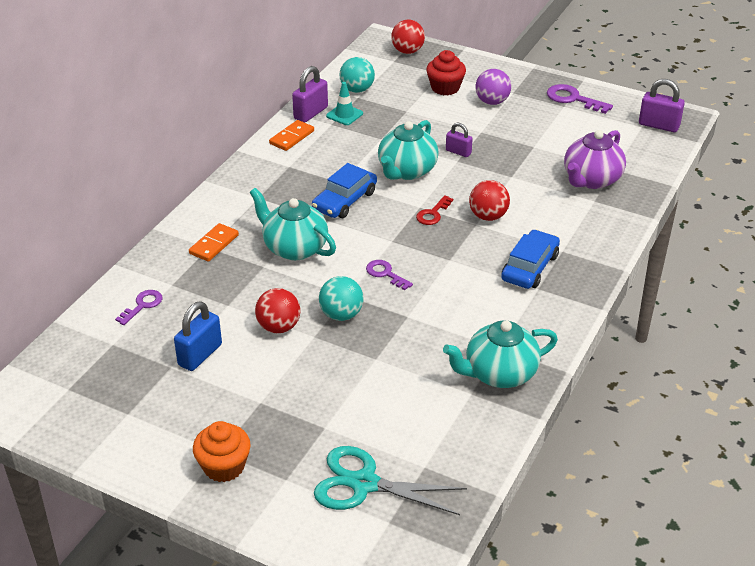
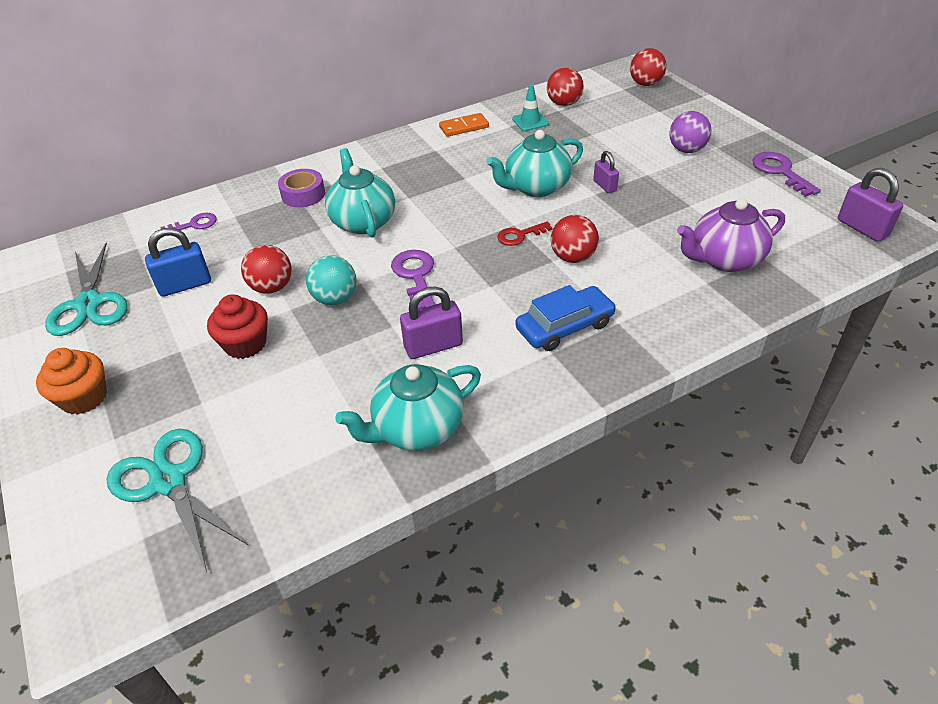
camera: 35 degrees right, 5 degrees up
(130, 403) = (89, 304): none -> turquoise scissors
(214, 244) = (303, 194): orange domino -> purple tape
(311, 113) = (502, 112): purple padlock -> purple padlock (433, 346)
(344, 200) = (451, 195): blue car -> none
(357, 90) = (564, 104): turquoise ball -> red ball
(385, 274) = (415, 276): purple key -> purple key, size x1.51
(445, 88) = (650, 124): red cupcake -> red cupcake (245, 344)
(499, 374) = (417, 428): turquoise teapot -> turquoise teapot turned 45 degrees counterclockwise

